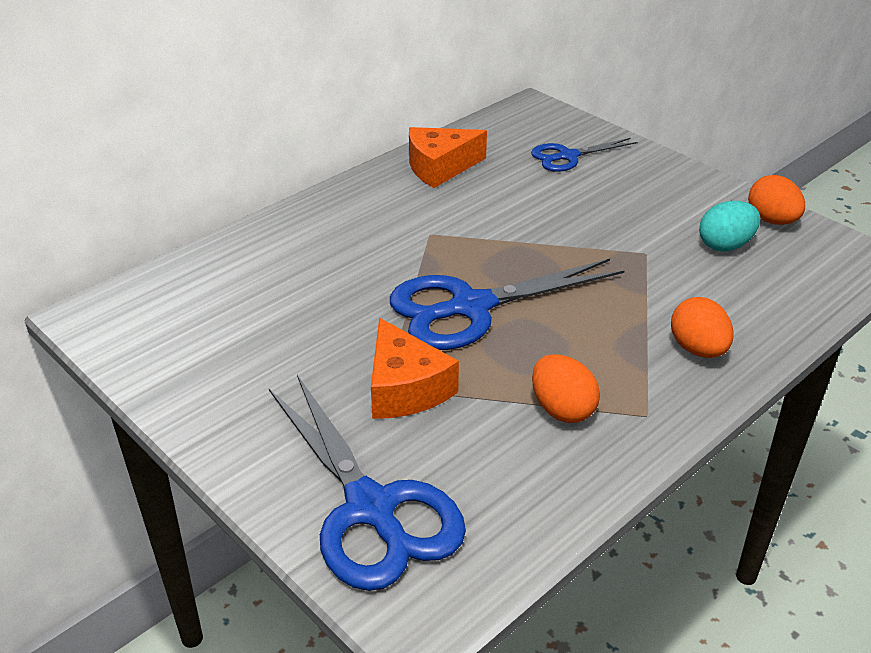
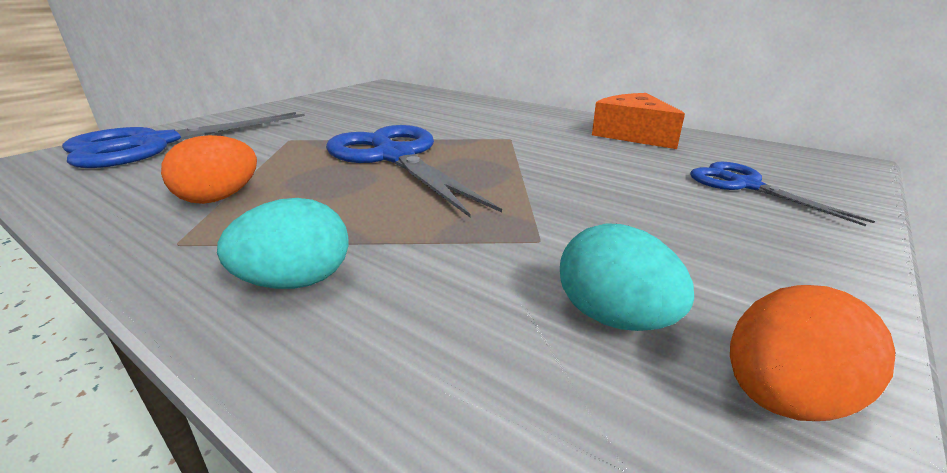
camera: 80 degrees right, 10 degrees down
(405, 388) = (284, 144): orange cheese -> none
(698, 349) = (296, 282): orange egg -> turquoise egg

